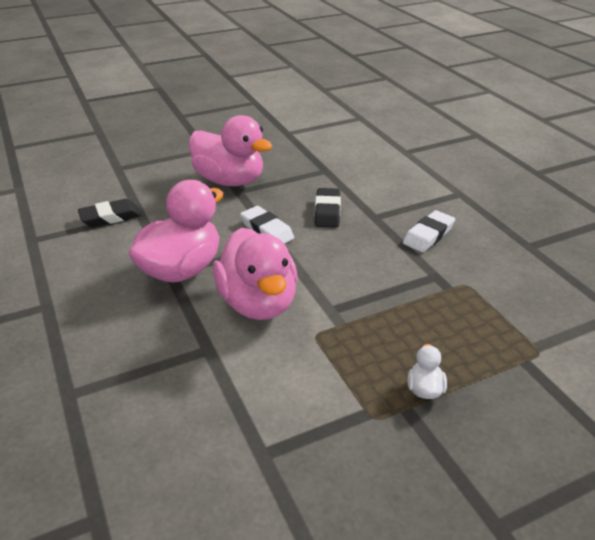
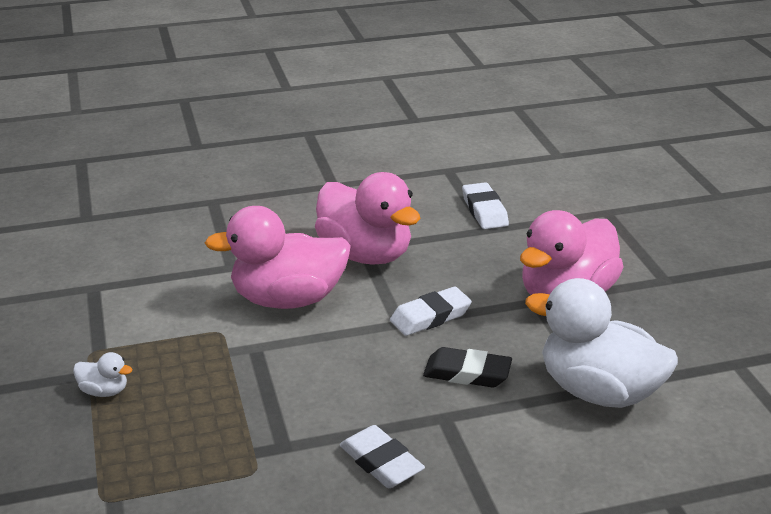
camera: 100 degrees right, 5 degrees down
(110, 217) = (484, 211): black eraser -> white eraser
(328, 169) = (598, 391): none -> white duck

